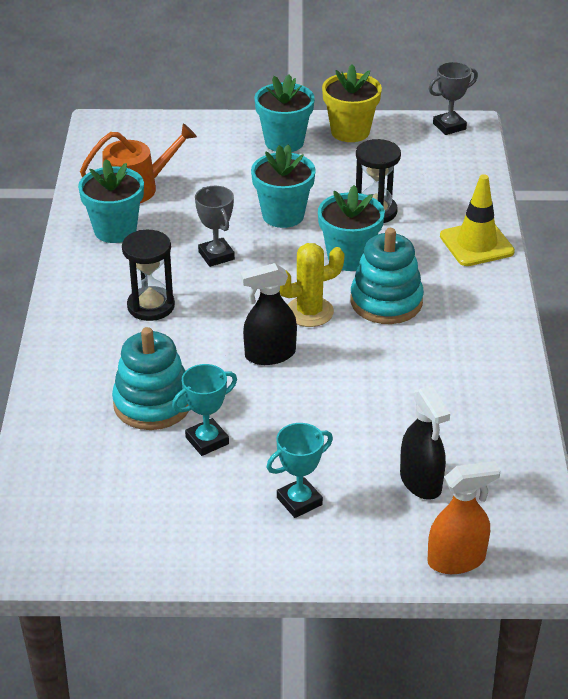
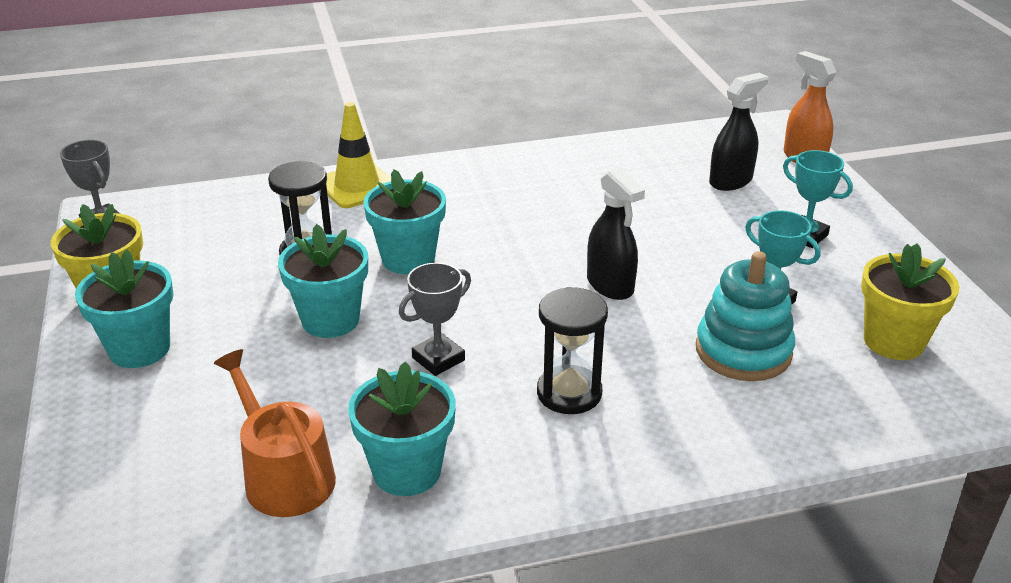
camera: 105 degrees left, 5 degrees down
(121, 496) = (893, 341): none -> yellow flower pot
(309, 312) = (522, 271): yellow cactus -> none
(386, 302) = (481, 226): turquoise stacking toy -> none

